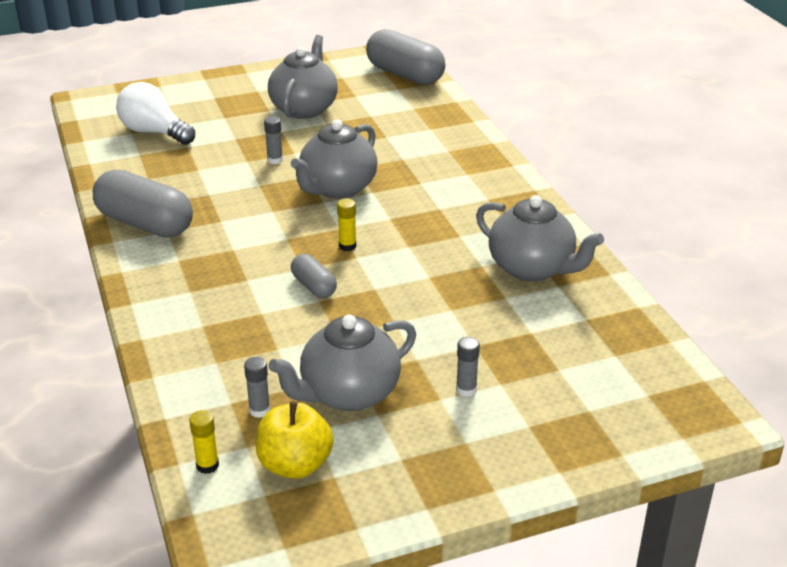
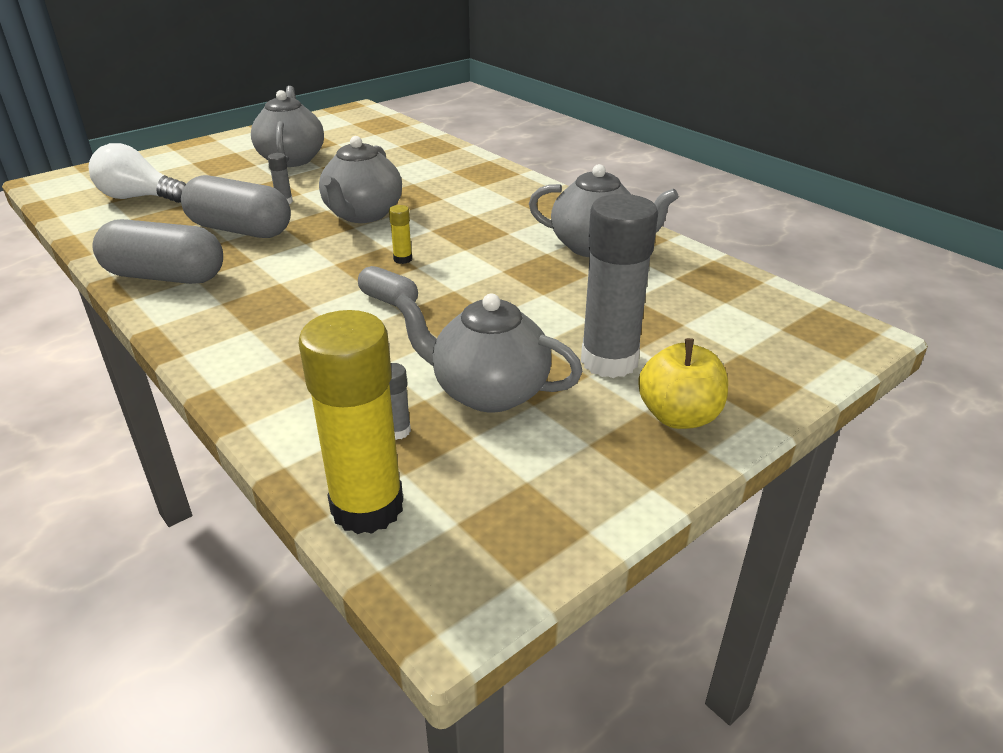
camera: 20 degrees left, 0 degrees up
(207, 465) = (367, 507): yellow glue stick -> yellow glue stick, size x2.49
(295, 465) = (474, 479): yellow apple -> yellow apple (678, 416)
(348, 393) = (488, 391): grey teapot -> grey teapot turned 75 degrees clockwise
(405, 75) = (375, 123): grey capsule -> grey capsule (240, 230)
(466, 390) = (609, 361): grey glue stick -> grey glue stick, size x2.49

